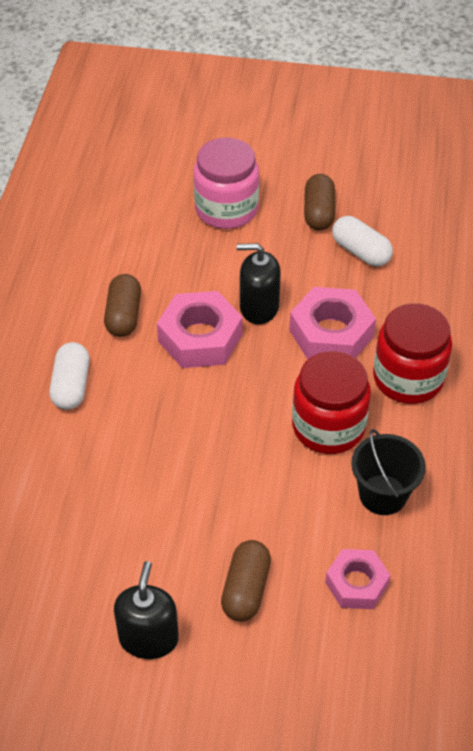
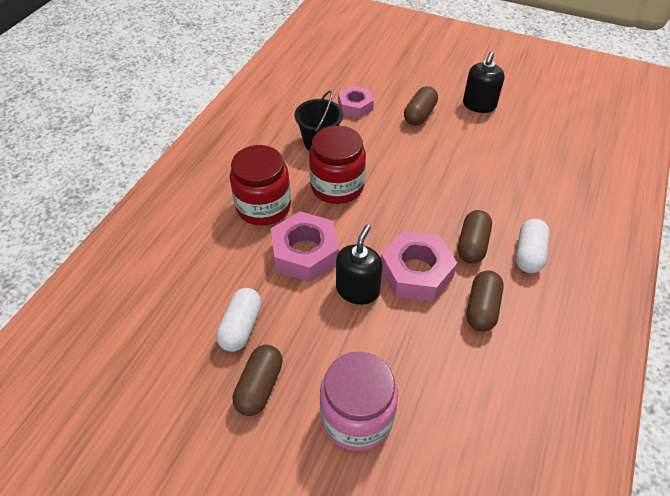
camera: 165 degrees left, 0 degrees up
(139, 383) = (472, 245): none -> brown capsule
(259, 307) = (357, 290): black soap dispenser -> black soap dispenser turned 90 degrees counterclockwise
(360, 252) = (241, 327): white capsule -> white capsule turned 45 degrees clockwise

